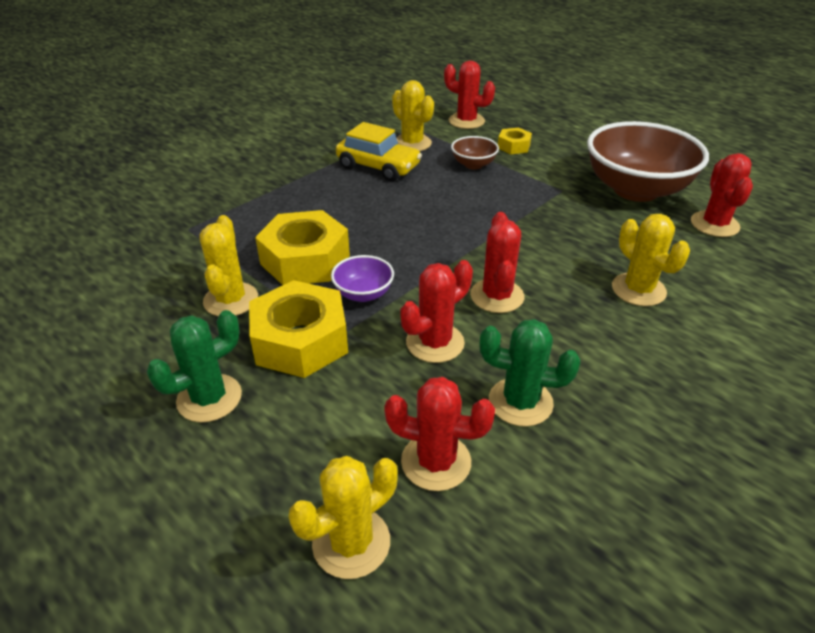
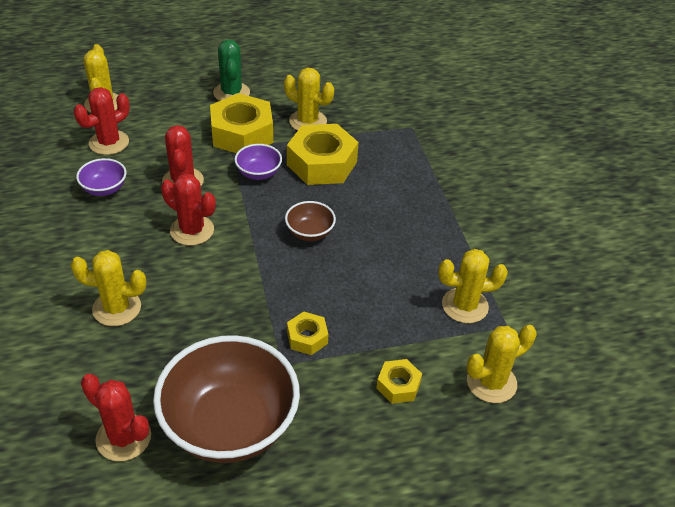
camera: 120 degrees right, 5 degrees up
(378, 167) = (431, 258): yellow car -> none
(466, 121) = (491, 382): red cactus -> yellow cactus
(473, 164) = (384, 327): brown bowl -> brown bowl (310, 233)
(520, 402) = (104, 189): green cactus -> purple bowl
(526, 189) = (307, 338): none -> yellow nut

